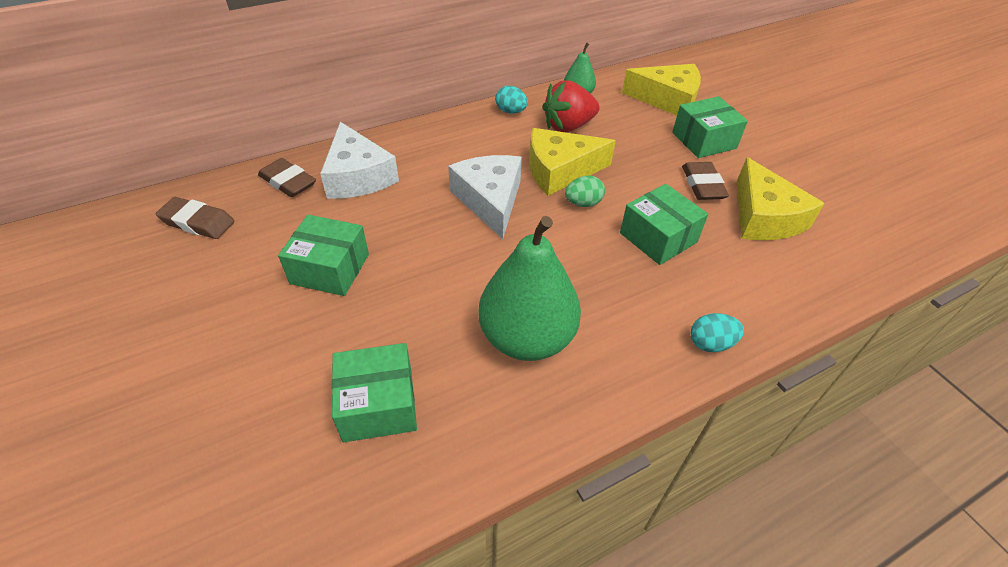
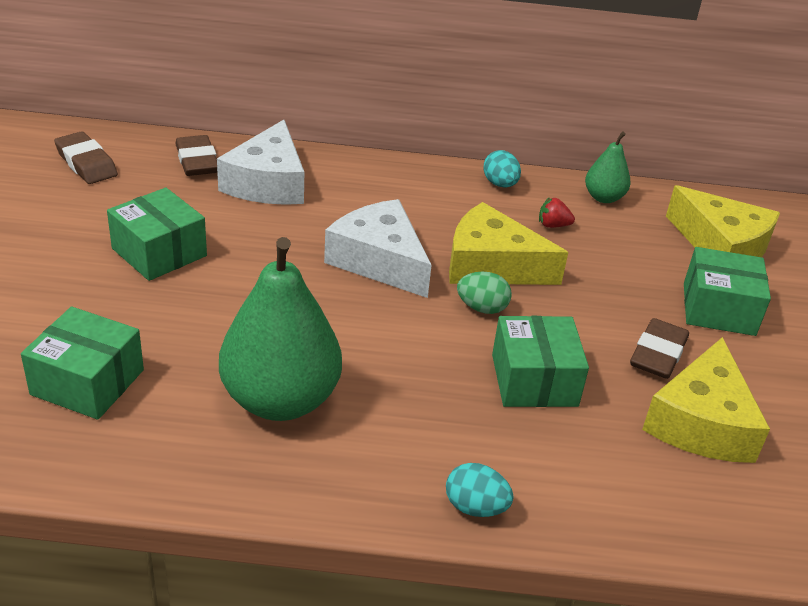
camera: 30 degrees right, 10 degrees down
(490, 200) = (379, 261): white cheese -> white cheese turned 60 degrees counterclockwise
(568, 126) = (553, 225): red strawberry -> red strawberry, size x0.46

